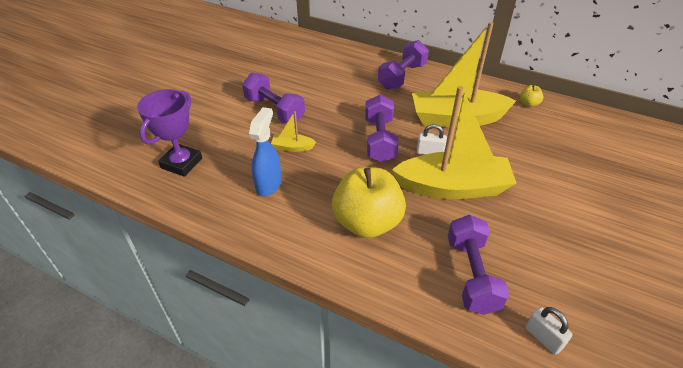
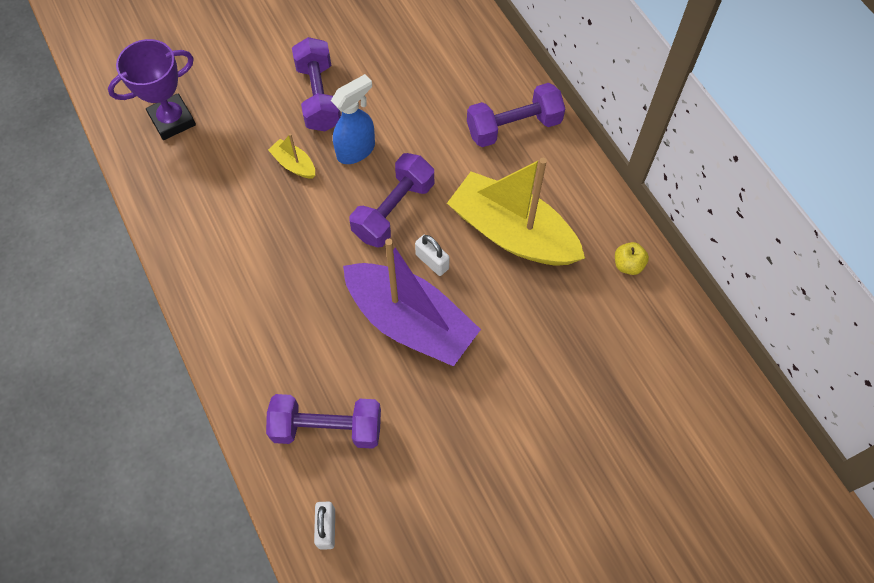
camera: 35 degrees right, 20 degrees up
(269, 184) = (232, 200): blue spray bottle -> blue spray bottle (356, 150)
(367, 222) = (285, 307): yellow apple -> none
(453, 187) = (410, 322): yellow boat -> purple boat
(471, 275) = (327, 428): purple dumbbell -> purple dumbbell turned 60 degrees clockwise

